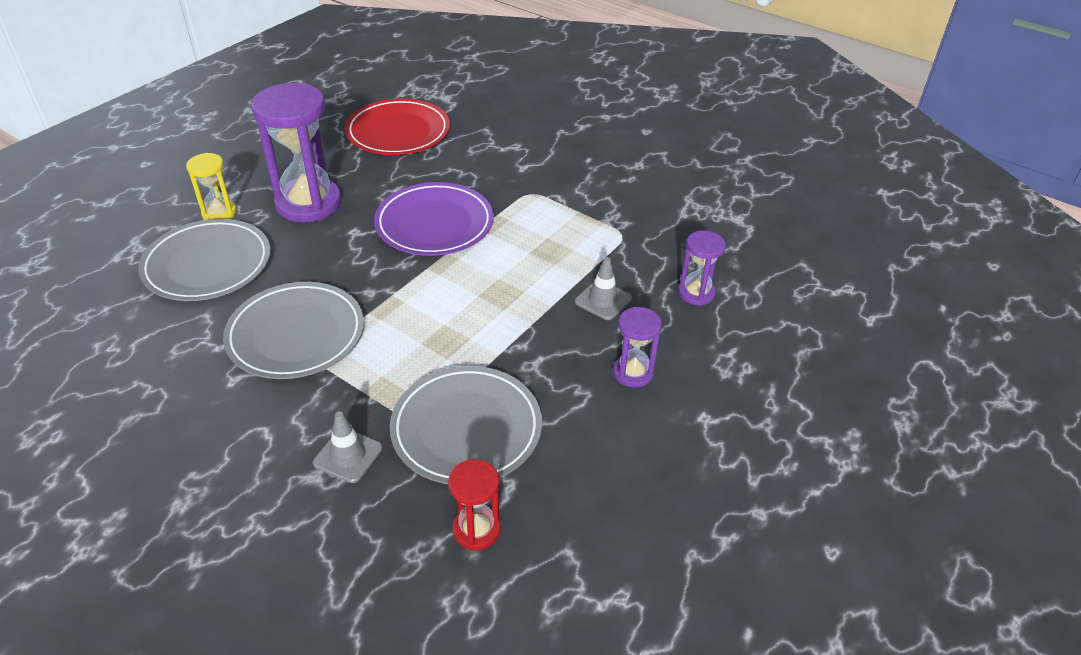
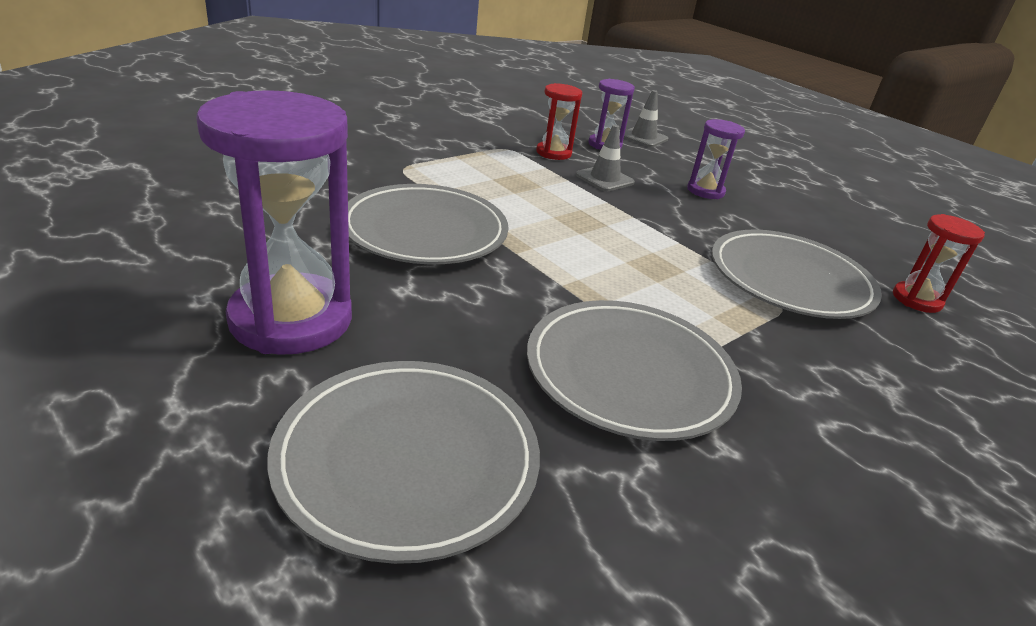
camera: 80 degrees left, 10 degrees down
(219, 213) = (232, 430): yellow hourglass -> none
(348, 455) = (849, 360): grey traffic cone -> grey traffic cone (643, 137)
(398, 132) = (159, 213): red plate -> none
(434, 224) = (425, 231): purple plate -> grey plate
(638, 262) = (553, 153): none -> red hourglass

